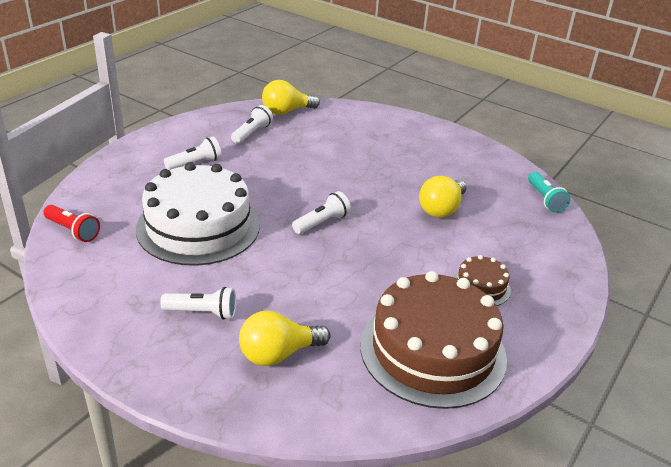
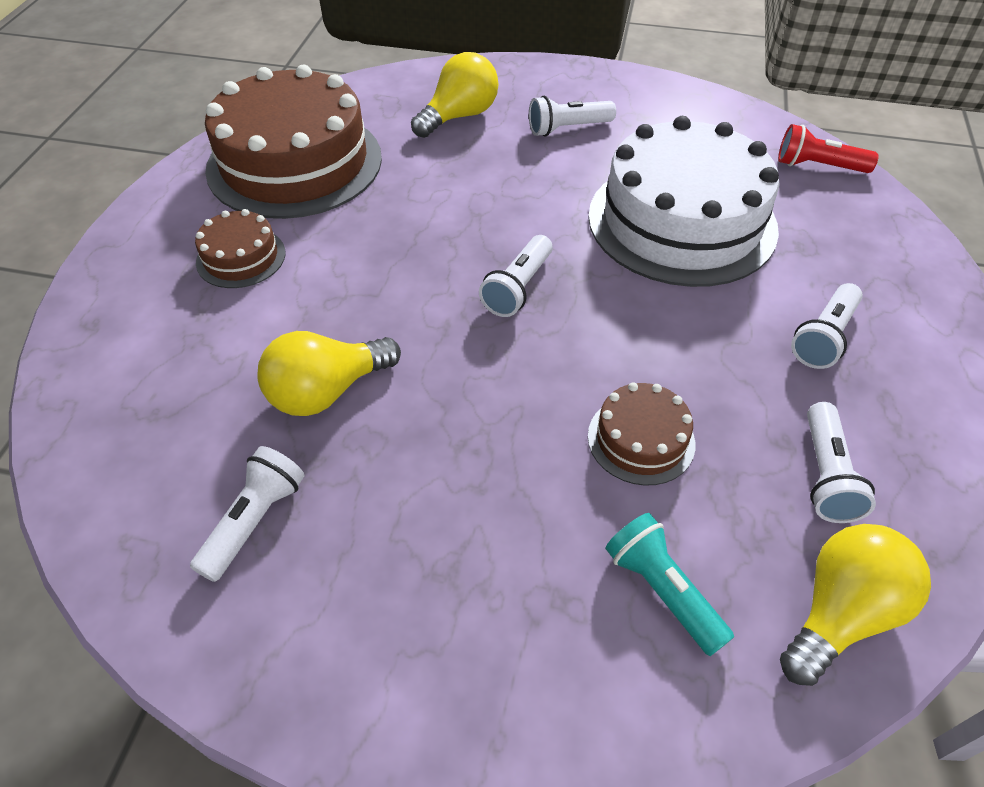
camera: 160 degrees right, 15 degrees up
(311, 158) = (641, 439): none -> brown cake
(441, 209) = (326, 391): yellow light bulb -> yellow light bulb turned 135 degrees counterclockwise
(480, 179) = (254, 521): none -> white flashlight
(545, 199) = (102, 507): turquoise flashlight -> turquoise flashlight (662, 590)

